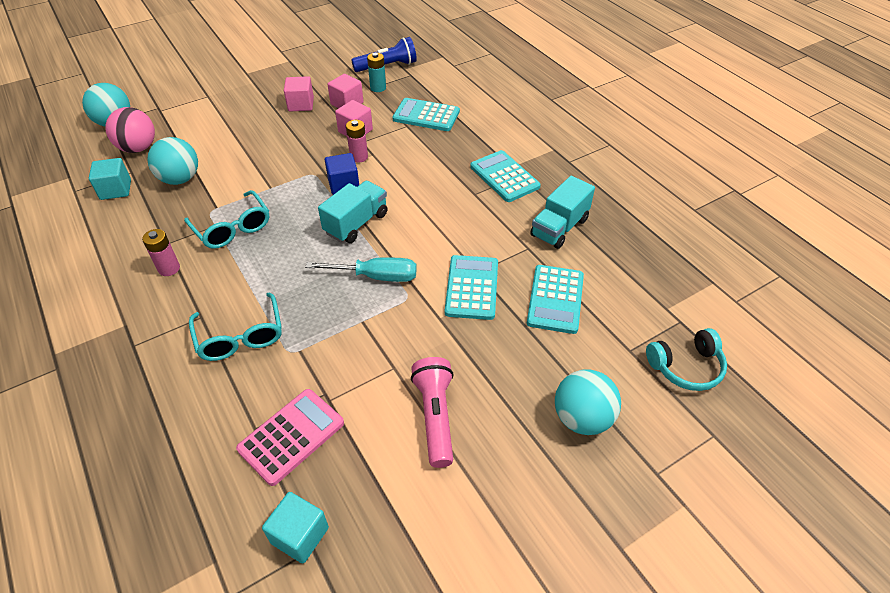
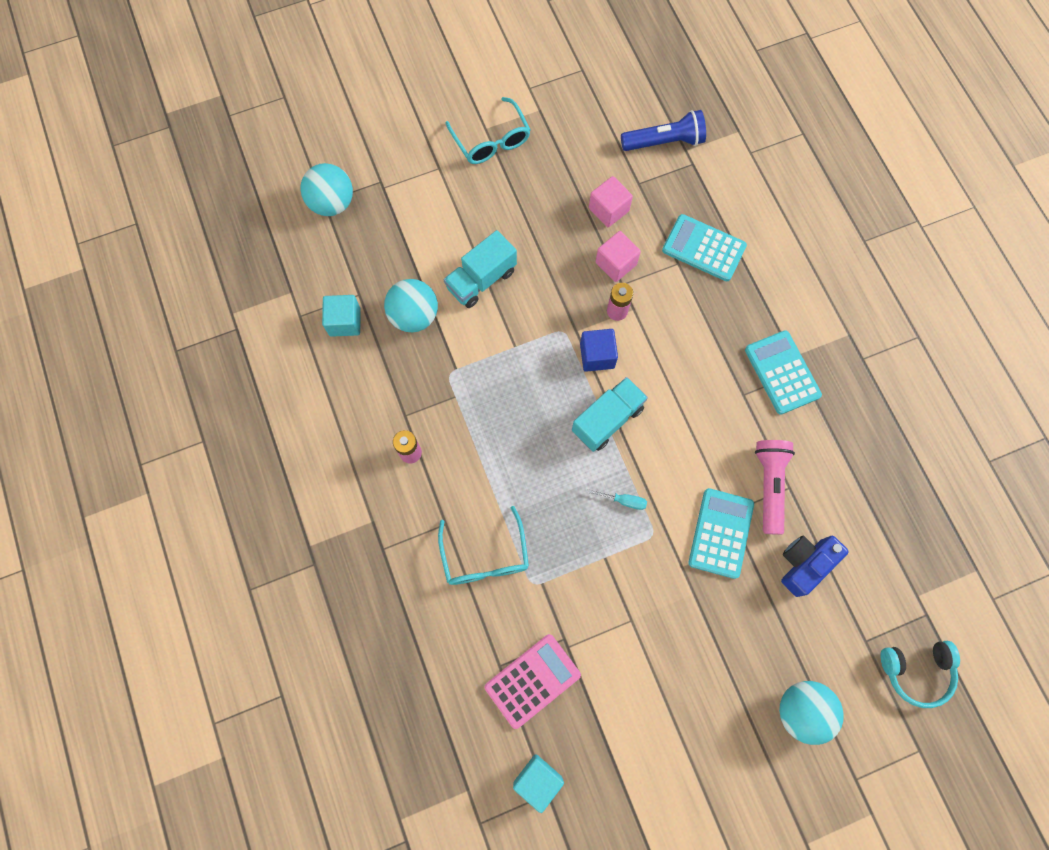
camera: 10 degrees right, 25 degrees up
(138, 148) = (363, 254): pink ball -> none
(232, 228) = (474, 404): turquoise glasses -> turquoise glasses (491, 141)
(301, 104) = (552, 203): pink cube -> none
(377, 276) = (624, 501): turquoise screwdriver -> turquoise screwdriver, size x0.52
(378, 88) = (649, 184): turquoise battery -> none
(435, 416) = (665, 683): pink flashlight -> pink flashlight (769, 485)
(555, 299) = (804, 564): turquoise calculator -> blue camera
(559, 227) = (829, 463): turquoise truck -> turquoise truck (481, 279)

